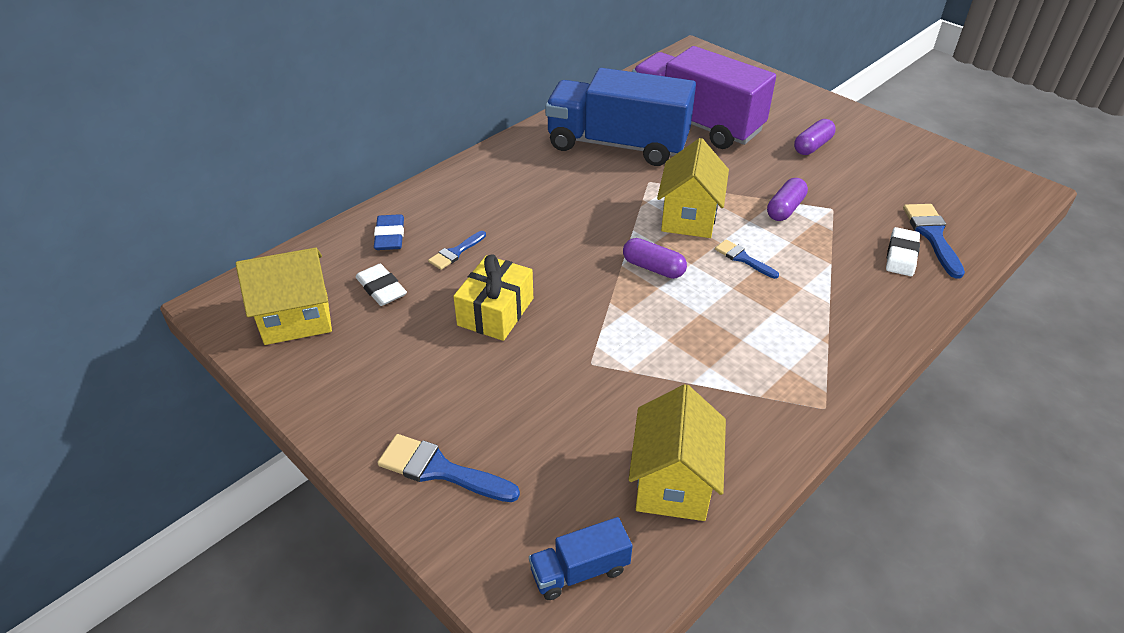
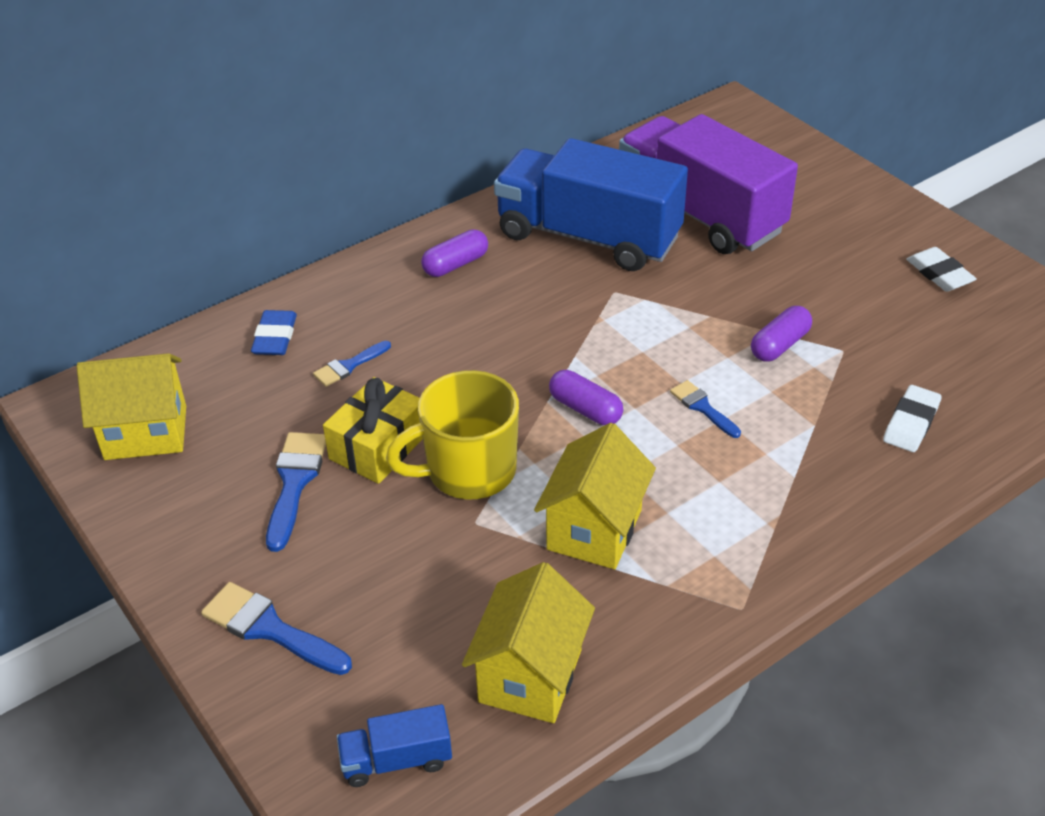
camera: 10 degrees right, 0 degrees up
(381, 288) = (250, 404): white eraser -> white eraser (939, 274)
(574, 323) = (468, 471): none -> yellow mug
(688, 218) = (650, 346): yellow house -> yellow house (594, 529)
(812, 146) = (846, 259): purple capsule -> purple capsule (455, 264)
(932, 235) = (963, 400): blue brush -> blue brush (294, 483)

